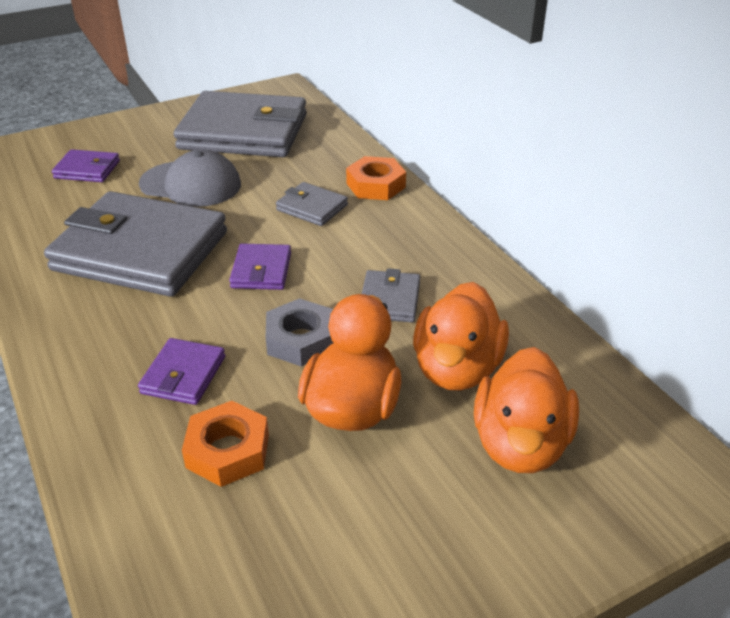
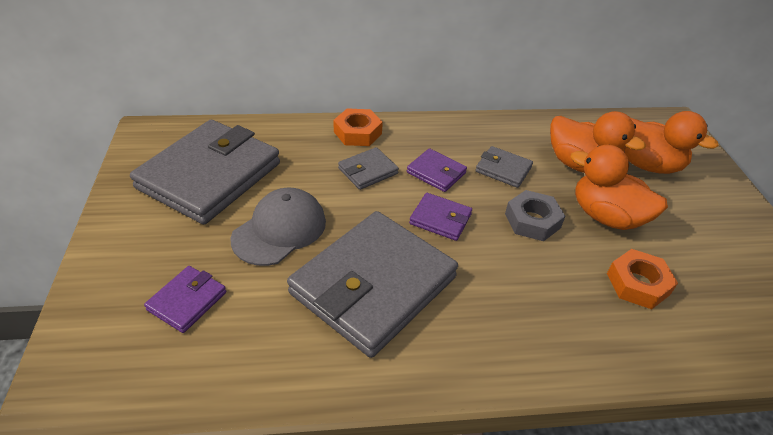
camera: 70 degrees left, 5 degrees up
(183, 375) = (554, 291): purple wallet -> purple wallet (436, 173)

